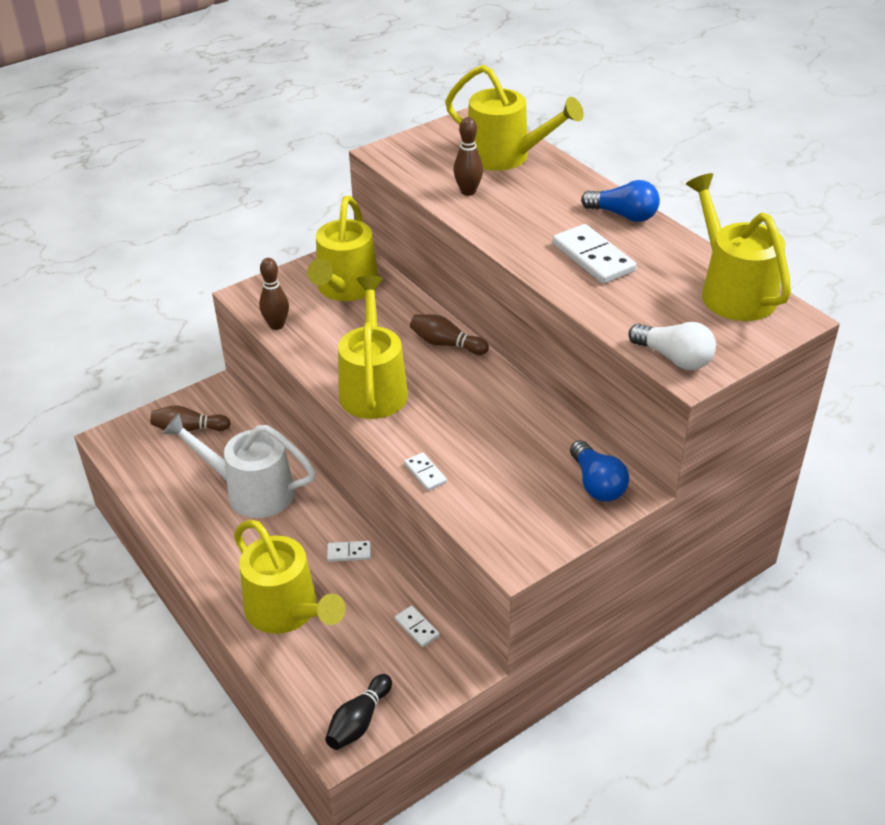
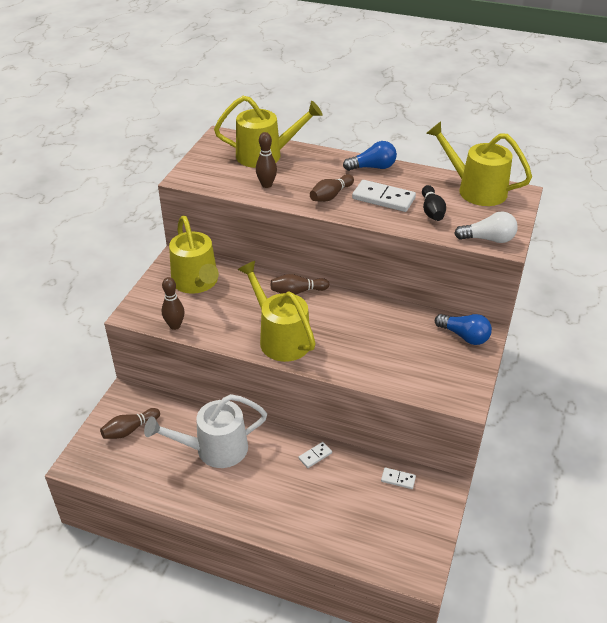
camera: 35 degrees left, 0 degrees up
(288, 612) = (313, 513): yellow watering can -> none
(359, 721) = (419, 554): black bowling pin -> black bowling pin (432, 211)
(425, 473) = (366, 376): white domino -> none
(530, 231) = (331, 196): none -> brown bowling pin

